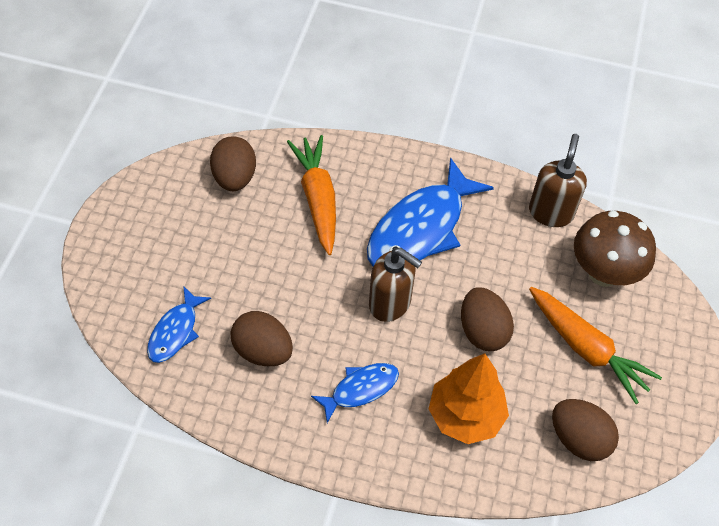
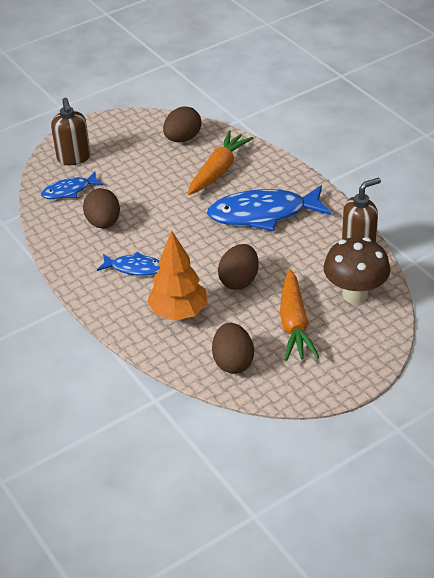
camera: 45 degrees right, 15 degrees down
(390, 303) = (200, 239): brown soap dispenser -> brown soap dispenser (74, 158)

